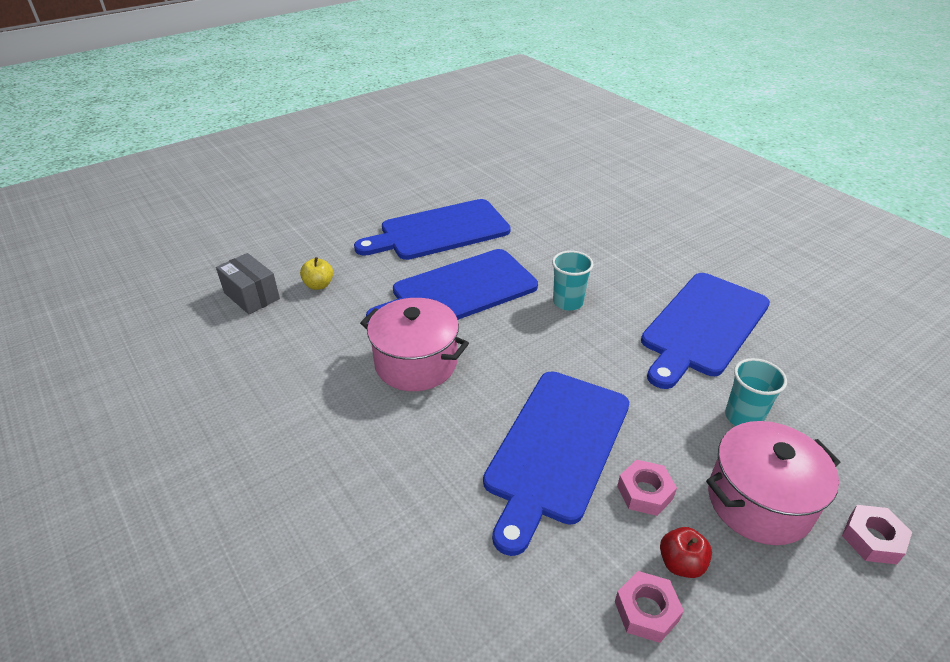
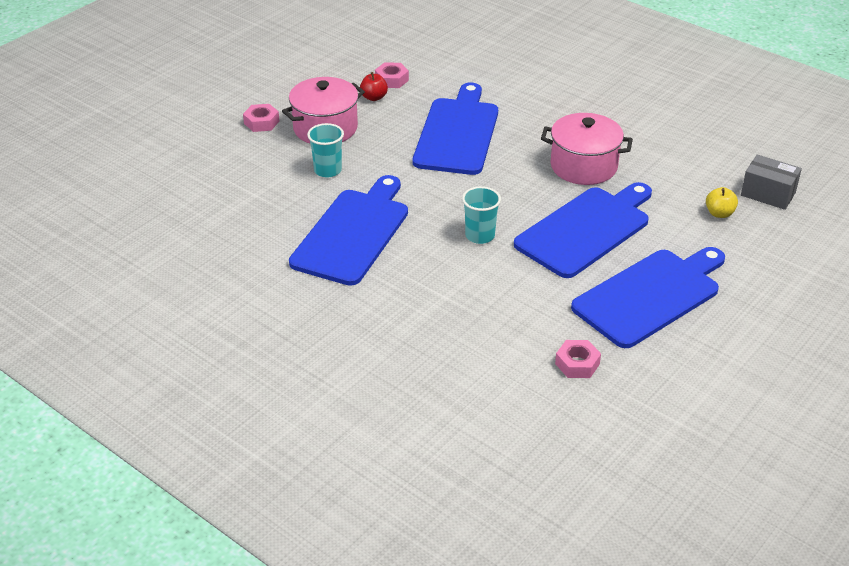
camera: 165 degrees right, 0 degrees up
(645, 492) = (396, 122): pink nut -> pink nut (577, 364)

